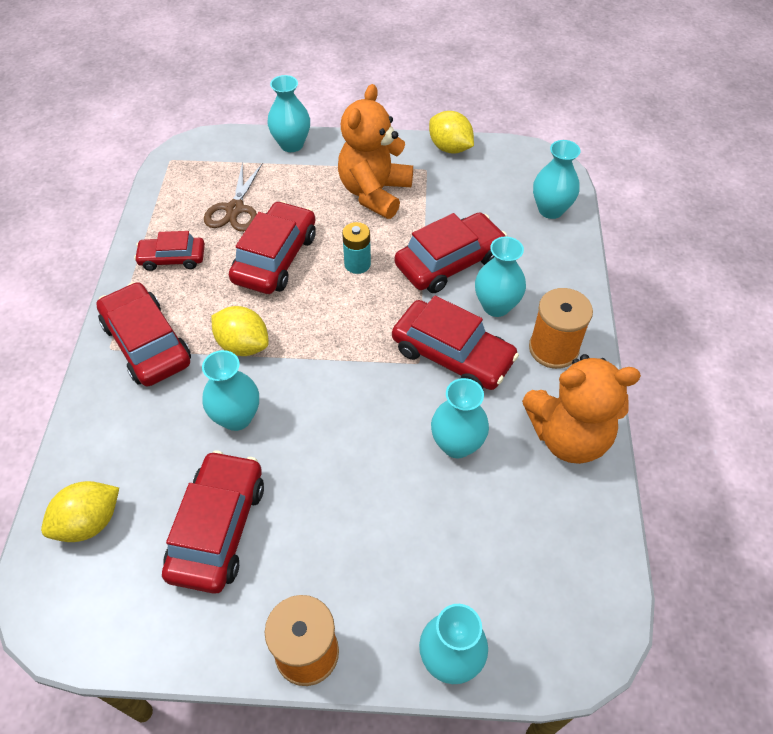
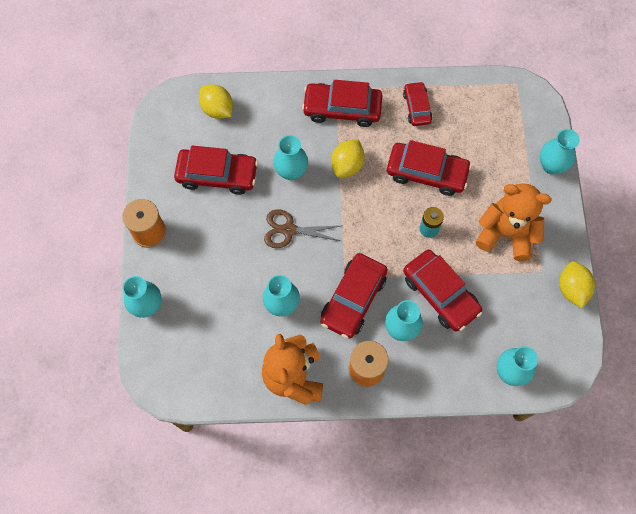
camera: 85 degrees right, 15 degrees up
(147, 343) = (342, 109): red car -> red car turned 135 degrees counterclockwise
(235, 209) = (471, 138): brown scissors -> brown scissors (289, 230)
(450, 148) = (571, 289): yellow lemon -> yellow lemon turned 45 degrees counterclockwise

